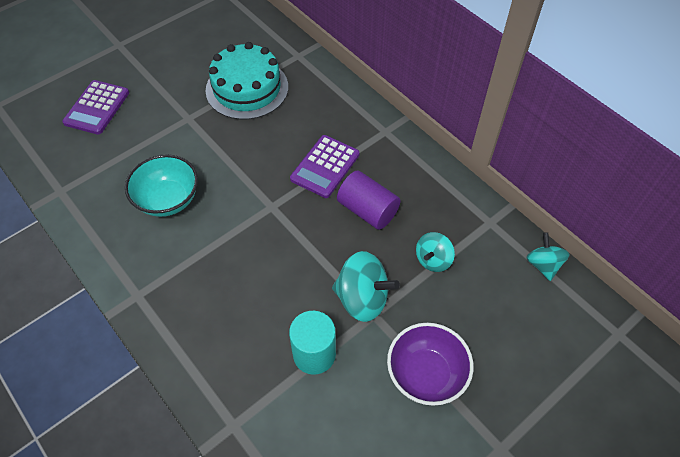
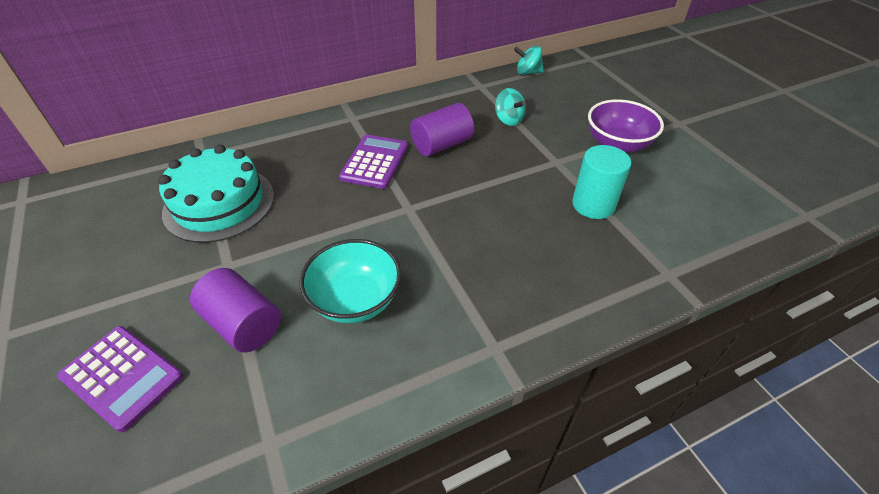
camera: 75 degrees left, 10 degrees down
(140, 146) = (243, 324): none -> purple cylinder
(325, 166) = (375, 162): purple calculator -> purple calculator turned 120 degrees counterclockwise
(362, 298) = (539, 165): turquoise spinning top -> none

